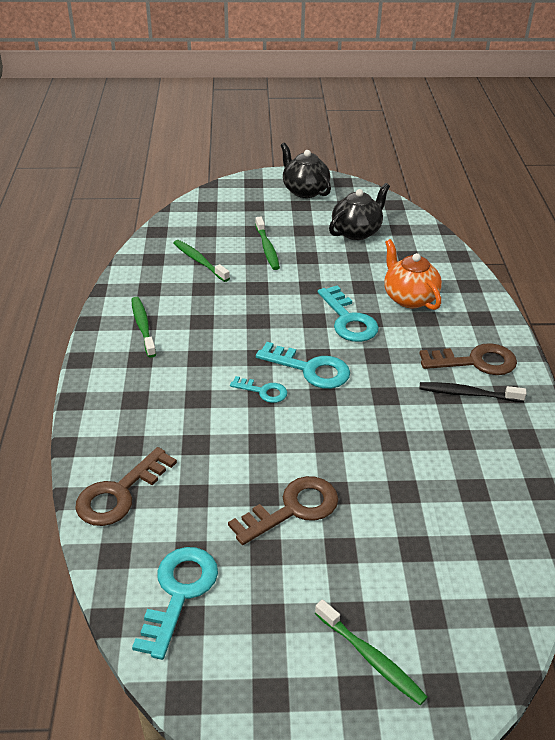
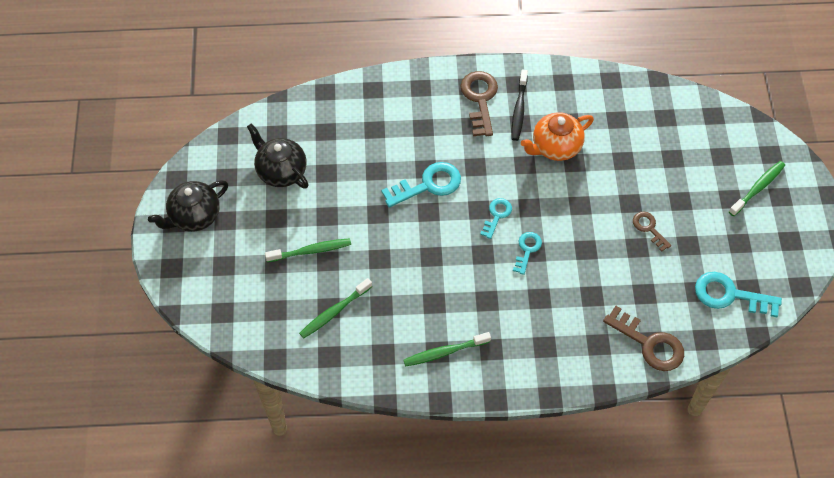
camera: 90 degrees left, 20 degrees up
(293, 508) = (649, 228): brown key -> brown key, size x0.58
(310, 369) = (497, 215): turquoise key -> turquoise key, size x0.58
(409, 298) = (393, 136): orange teapot -> orange teapot (555, 147)

